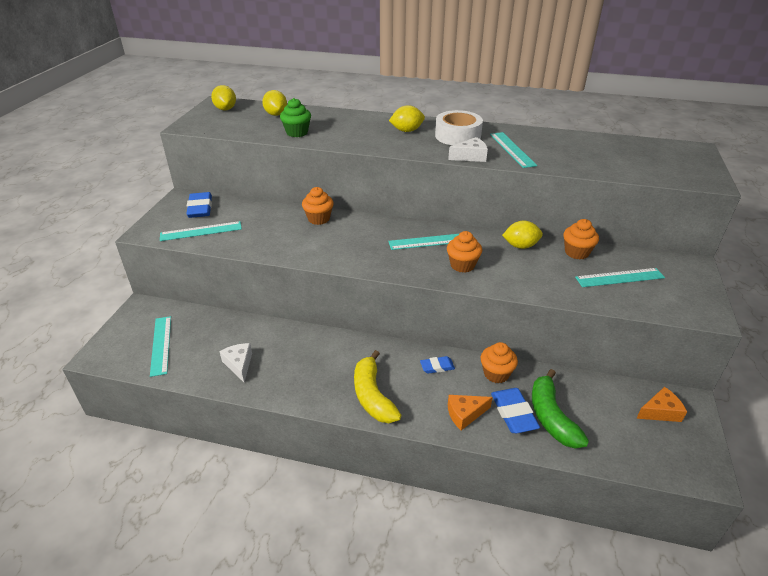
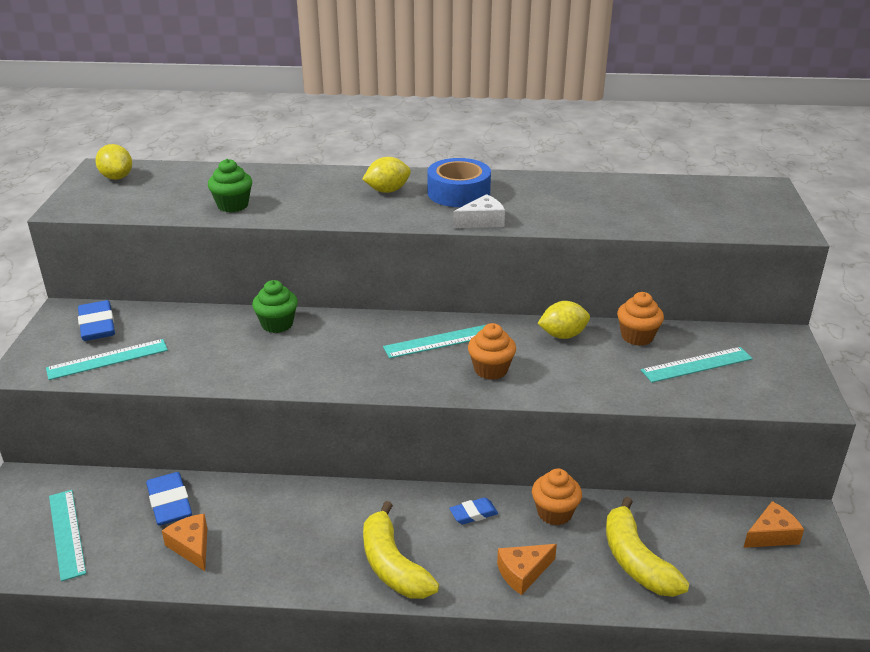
camera: 10 degrees left, 5 degrees down
(239, 364) = (191, 546): white cheese -> orange cheese
(276, 114) = (194, 180): yellow lemon -> none
(319, 219) = (277, 324): orange cupcake -> green cupcake
(457, 136) = (458, 193): white tape -> blue tape
(512, 149) = (535, 206): turquoise ruler -> none
(513, 413) = (586, 562): blue eraser -> blue eraser (170, 503)
(551, 417) = (636, 561): green banana -> yellow banana

